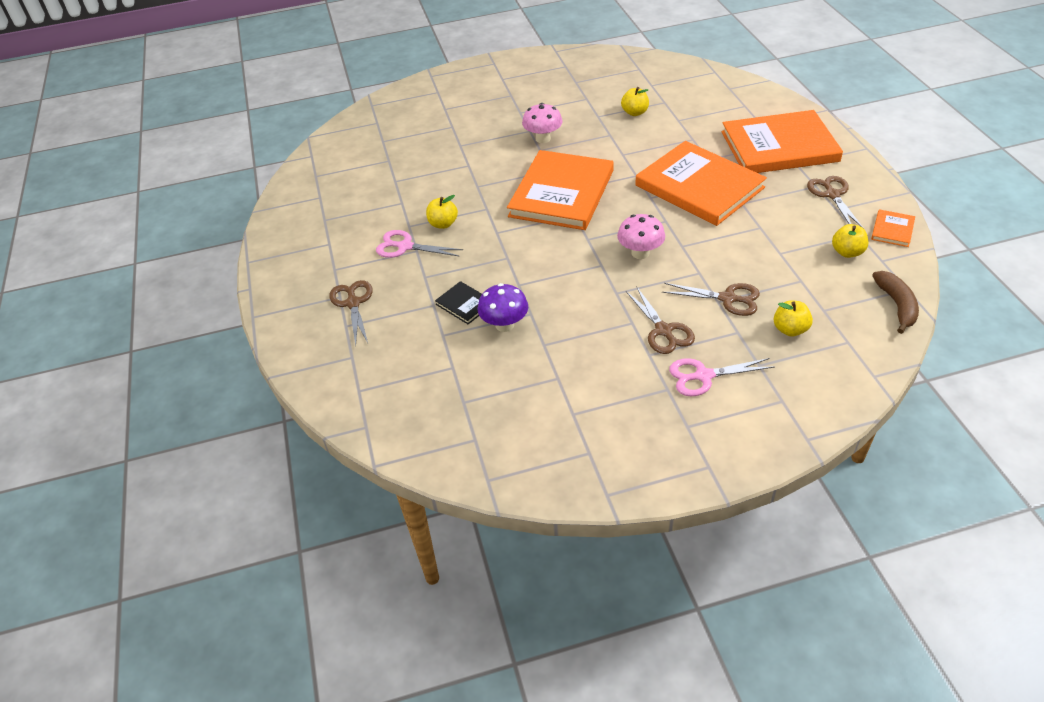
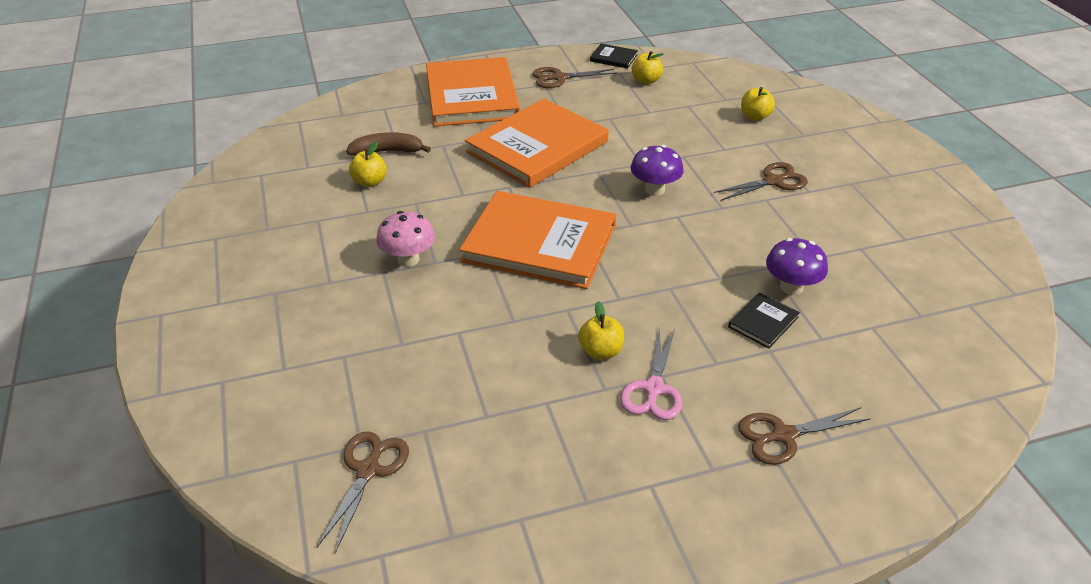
camera: 95 degrees left, 5 degrees down
(640, 253) = (654, 190): pink mushroom -> purple mushroom
(703, 376) = (827, 163): pink scissors -> none
(728, 299) = (719, 143): brown scissors -> brown scissors (368, 470)
(892, 230) = (613, 58): orange book -> black book
(897, 305) = (714, 68): brown banana -> brown banana (387, 151)

